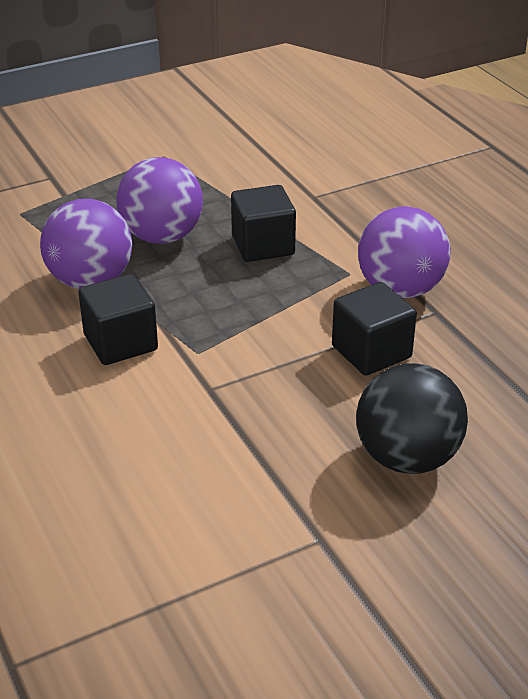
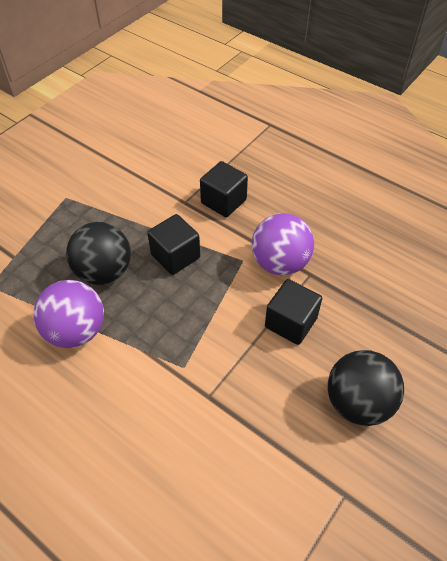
camera: 25 degrees left, 15 degrees up
(120, 342) = (127, 379): black cube -> black cube (223, 201)
(162, 236) = (104, 272): purple ball -> black ball

